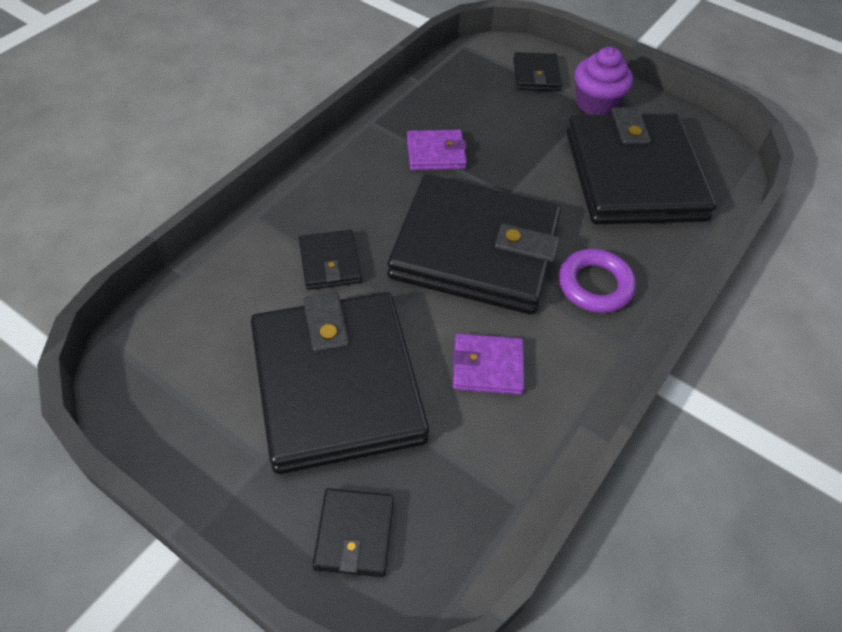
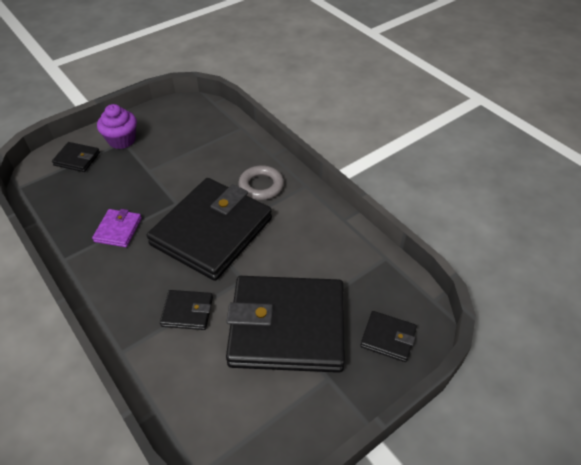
camera: 70 degrees left, 5 degrees down
(487, 367) = (298, 249): purple wallet -> none
(595, 285) = (261, 186): purple ring -> grey ring
(633, 175) = (189, 144): black wallet -> none

